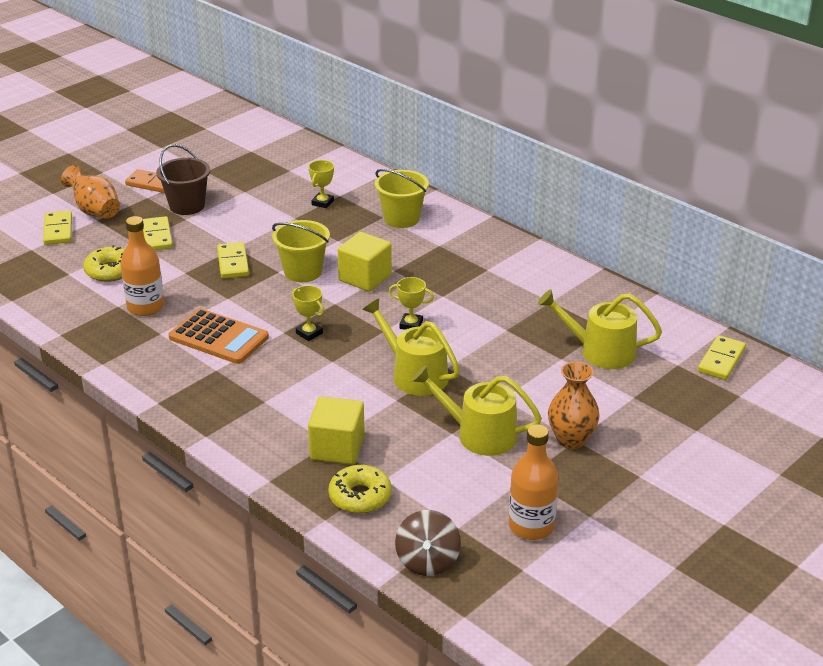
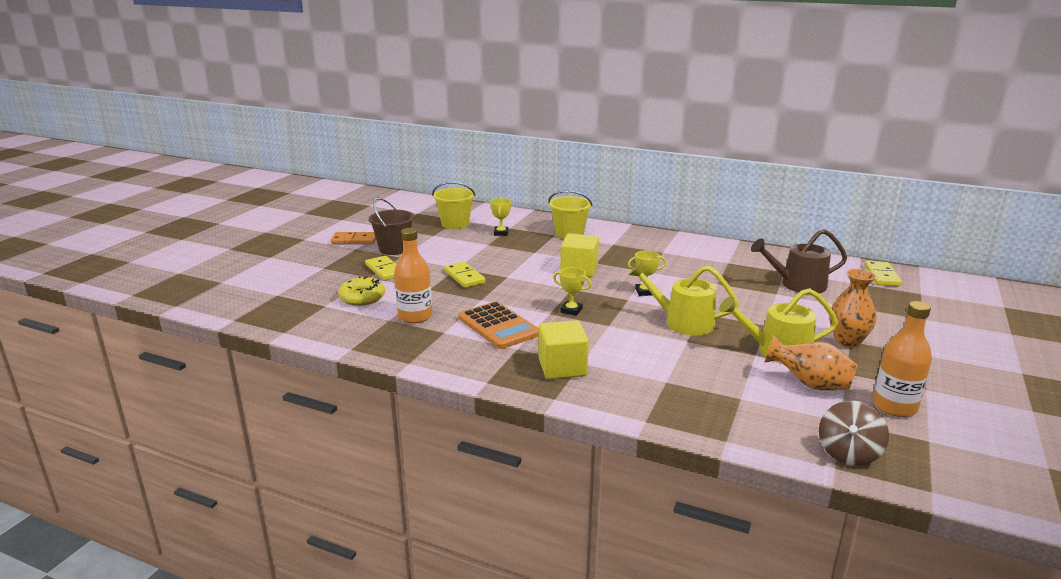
camera: 20 degrees left, 10 degrees down
(58, 230) = (293, 279): yellow domino -> none
(95, 211) = (317, 262): orange vase -> orange vase (809, 384)
(218, 337) = (498, 326): orange calculator -> orange calculator turned 45 degrees clockwise
(303, 272) = (526, 274): yellow bucket -> yellow bucket (455, 224)
(337, 448) = (677, 384): yellow cube -> yellow cube (562, 368)
(360, 497) = (736, 416): yellow donut -> none
(427, 561) = (848, 453): brown spinning top -> brown spinning top turned 45 degrees clockwise
(601, 351) = (798, 284): yellow watering can -> brown watering can

